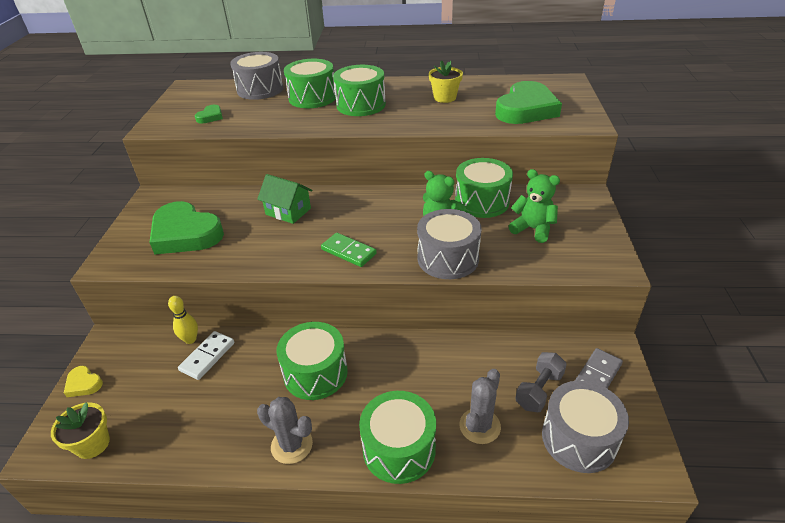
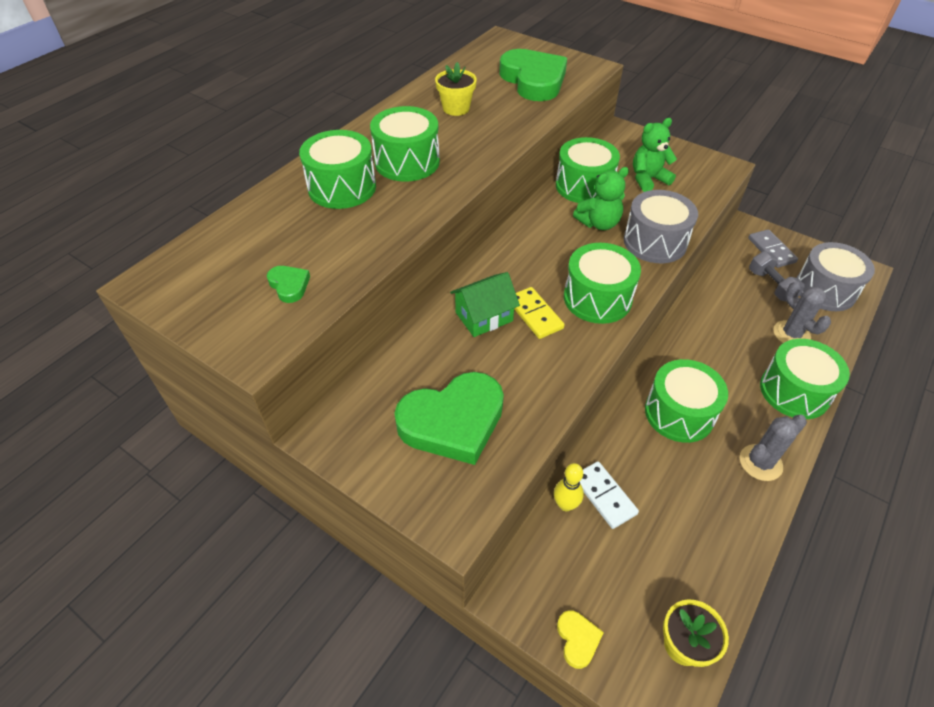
camera: 60 degrees left, 10 degrees up
(83, 384) = (577, 639): yellow heart -> yellow heart turned 75 degrees counterclockwise
(260, 89) = (258, 219): grey drum -> none
(307, 230) = (534, 315): none -> yellow domino
(349, 251) = (597, 298): green domino -> green drum

